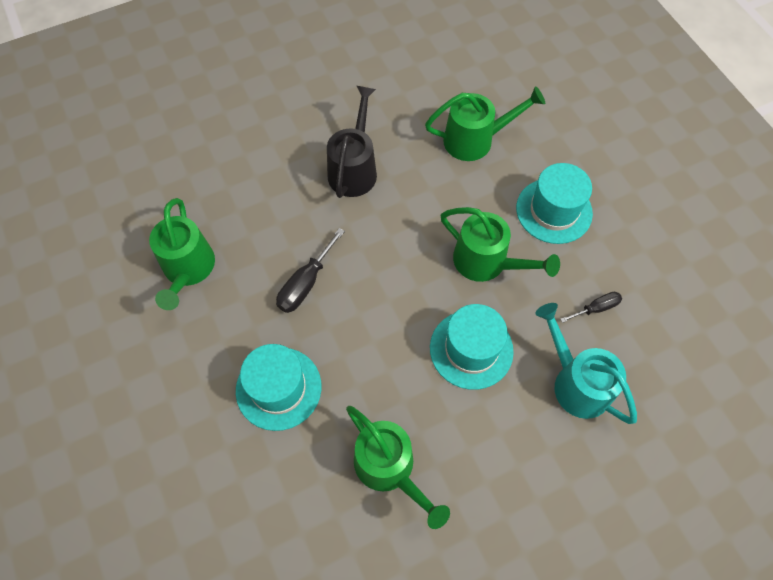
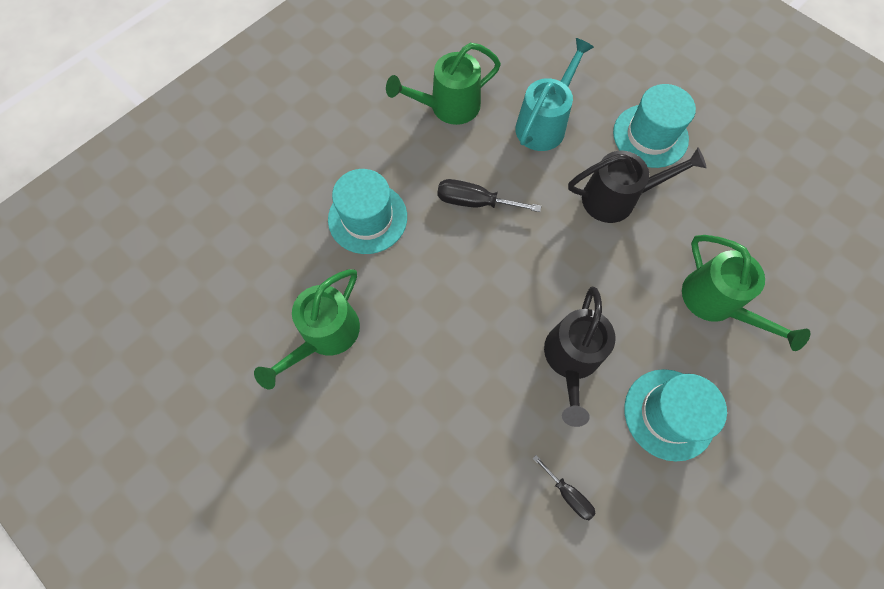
camera: 70 degrees right, 5 degrees up
(471, 349) = (468, 373): turquoise hat -> turquoise hat (650, 136)
(487, 262) = (571, 360): green watering can -> black watering can
(575, 382) = (472, 492): turquoise watering can -> turquoise watering can (544, 123)

